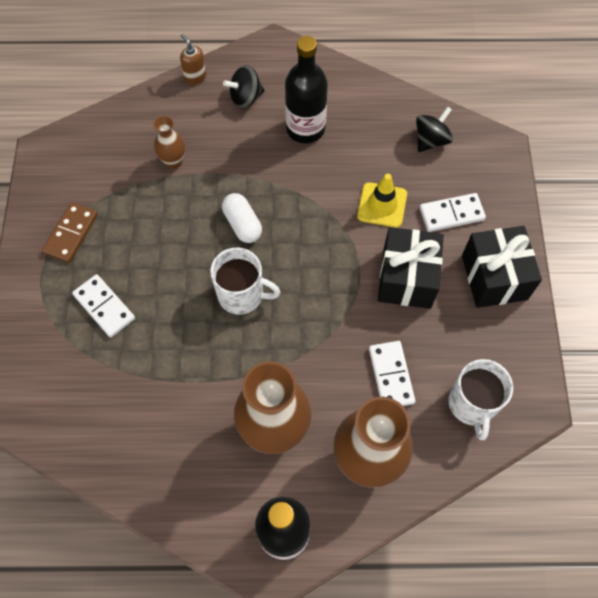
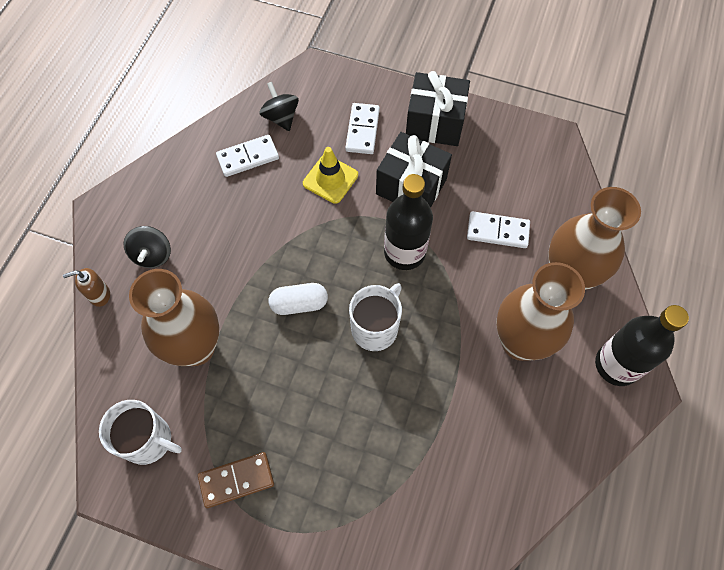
camera: 70 degrees left, 0 degrees up
(71, 234) = (236, 480): brown domino -> brown domino turned 60 degrees counterclockwise
(104, 307) = (338, 466): white domino -> white domino (248, 157)
(173, 162) = (196, 348): brown vase -> brown vase, size x2.06
(305, 129) = (217, 213): black bottle -> black bottle (404, 252)
(472, 404) = (541, 181): white mug -> white mug (148, 440)

